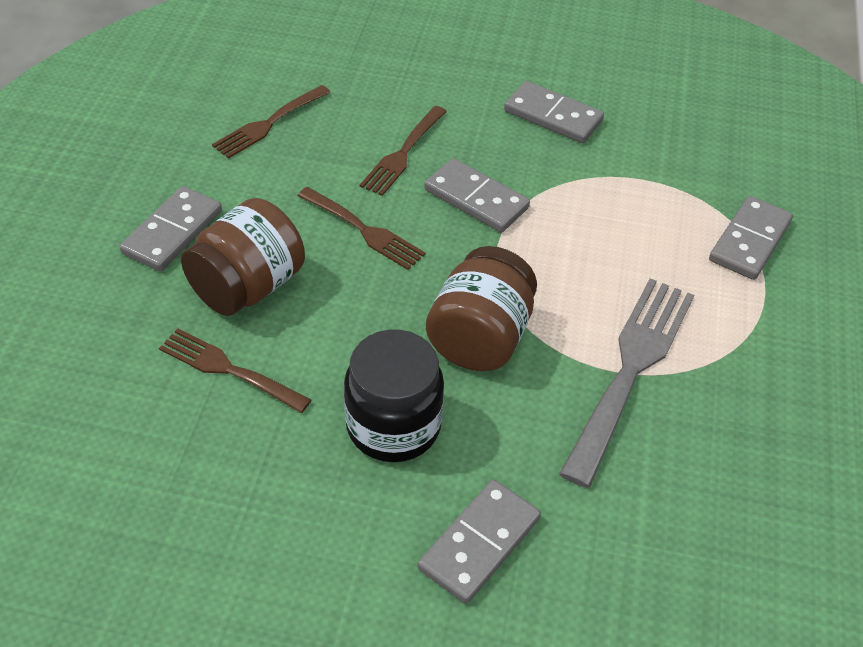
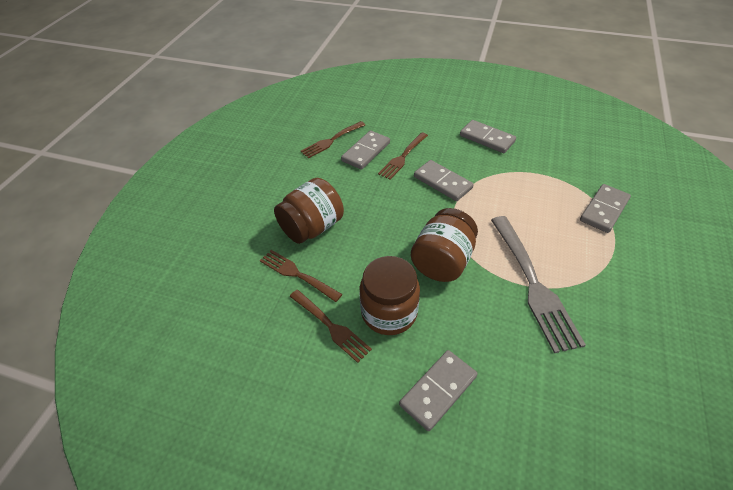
camera: 10 degrees right, 0 degrees up
(173, 232) = (274, 196): grey domino -> grey domino (366, 152)
(364, 230) = (379, 198): brown fork -> brown fork (331, 326)
(393, 426) = (389, 312): black jar -> brown jar
(631, 370) = (533, 284): grey fork -> grey fork turned 135 degrees clockwise

